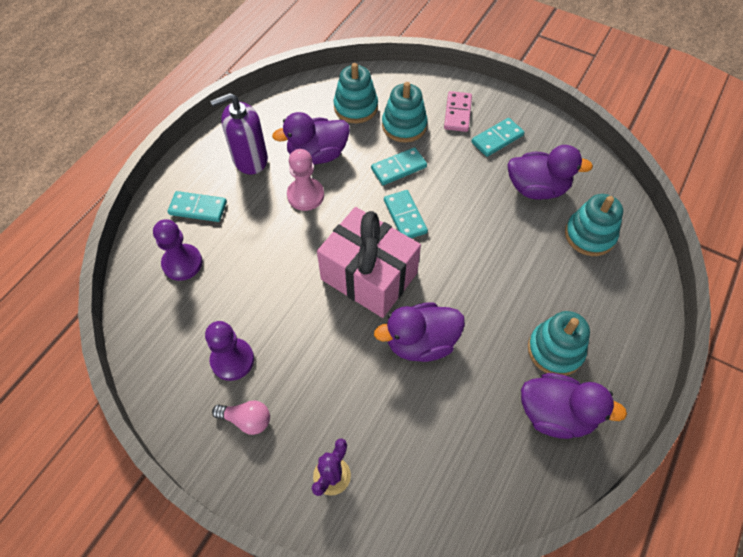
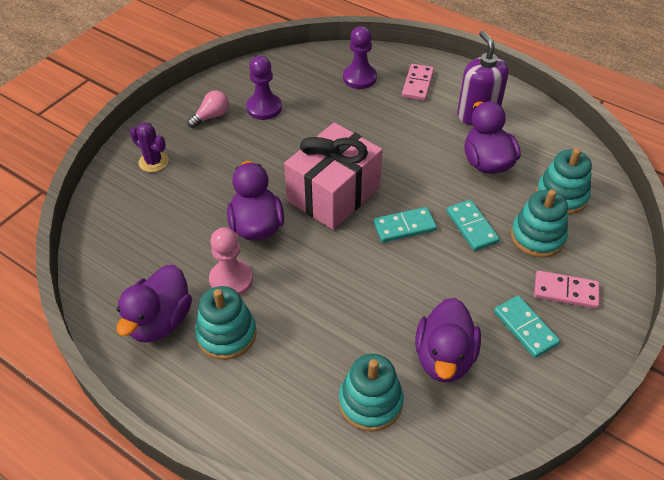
camera: 95 degrees right, 10 degrees down
(198, 208) = (417, 84): turquoise domino -> pink domino
(247, 420) = (211, 116): pink light bulb -> pink light bulb turned 150 degrees counterclockwise
(305, 195) = (432, 153): pink pawn -> pink pawn (231, 280)

